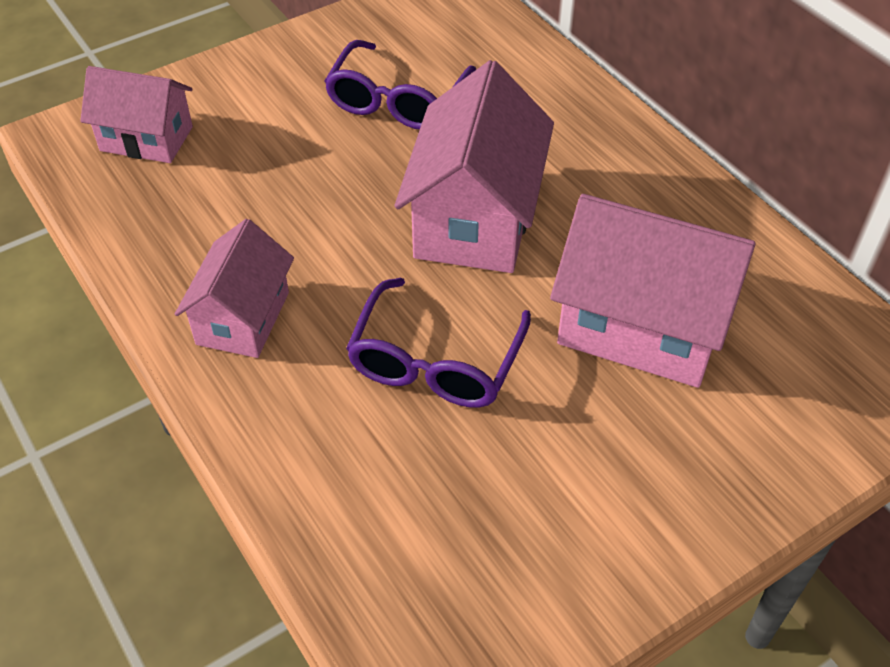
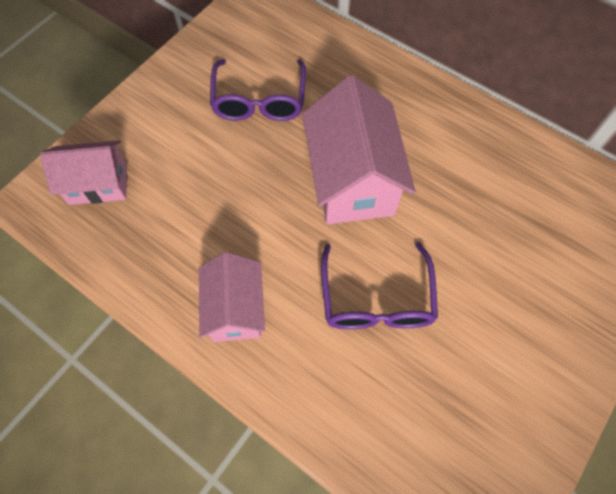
camera: 20 degrees left, 15 degrees up
(641, 327) = (489, 230): pink house -> none

